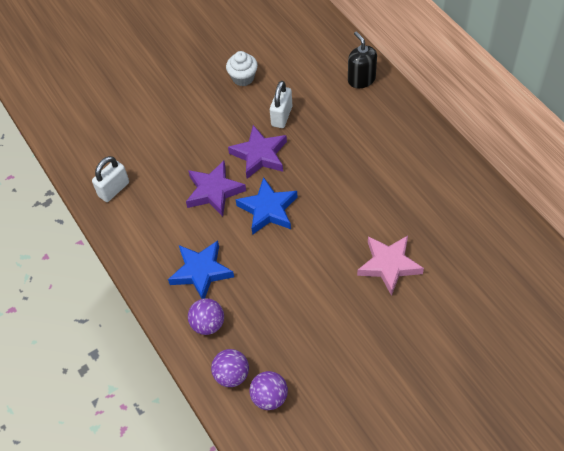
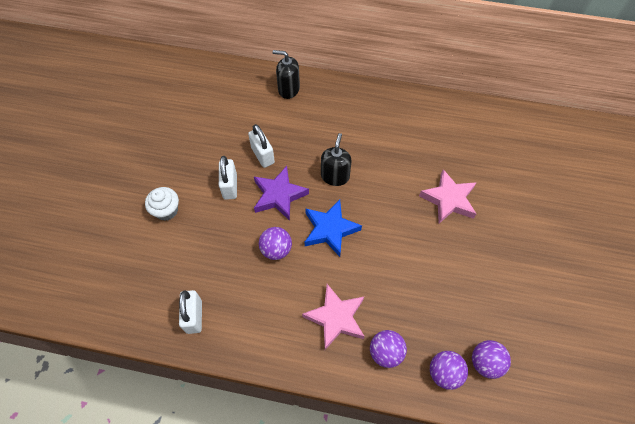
camera: 50 degrees left, 5 degrees up
(201, 272) = (336, 318): blue star -> pink star
(214, 191) = (276, 249): purple star -> purple ball
(232, 121) = (230, 186): none -> white padlock
(243, 78) = (202, 149): white cupcake -> white cupcake (166, 210)
(318, 174) = (335, 176): none -> black soap dispenser

